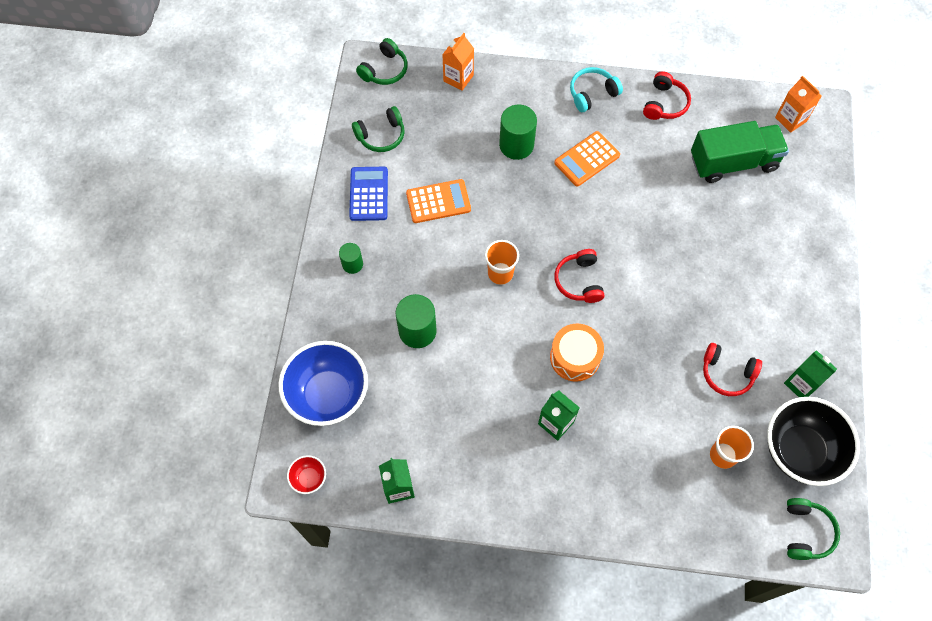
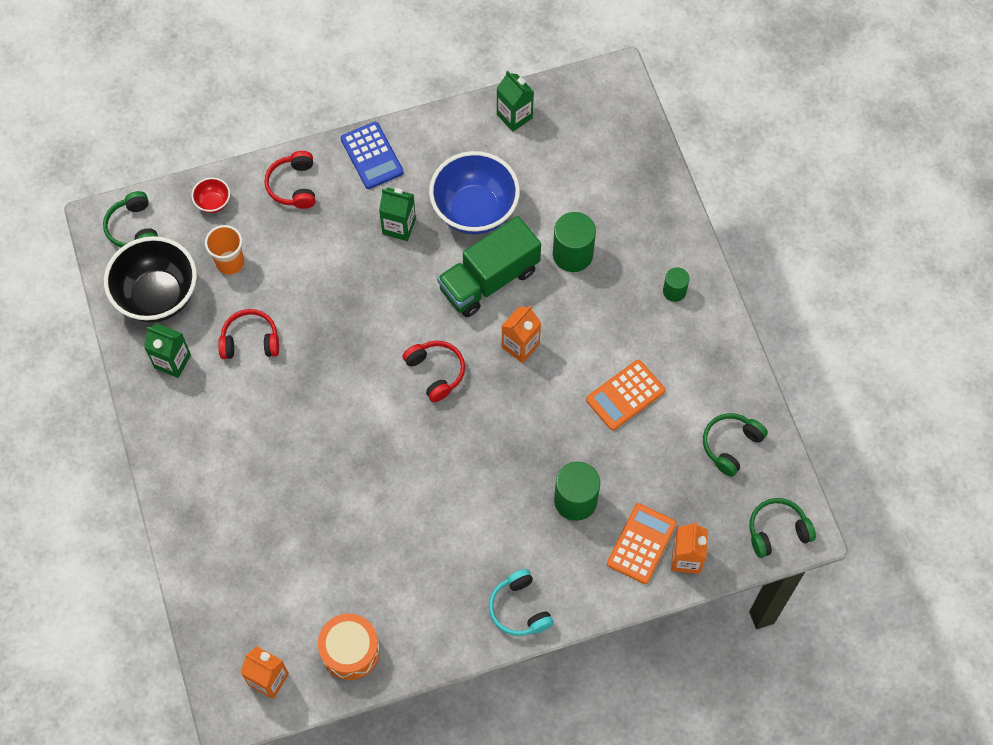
camera: 155 degrees right, 0 degrees up
(309, 478) = (597, 91): red bowl -> red bowl (213, 203)
(328, 395) = (622, 163): blue bowl -> blue bowl (474, 211)
(368, 194) = (703, 372): blue calculator -> blue calculator (372, 156)
(384, 70) = (777, 531): green headphones -> green headphones turned 60 degrees clockwise
(500, 273) = (520, 345): orange cup -> orange carton
(575, 357) = (407, 293): orange drum -> orange drum (350, 650)
(587, 159) = (488, 517): orange calculator -> orange calculator (641, 543)
(592, 93) = (519, 609): turquoise headphones -> turquoise headphones turned 120 degrees clockwise
(664, 103) = (428, 634): red headphones -> red headphones (293, 186)
(733, 162) = (319, 588): green truck -> green truck (489, 280)

